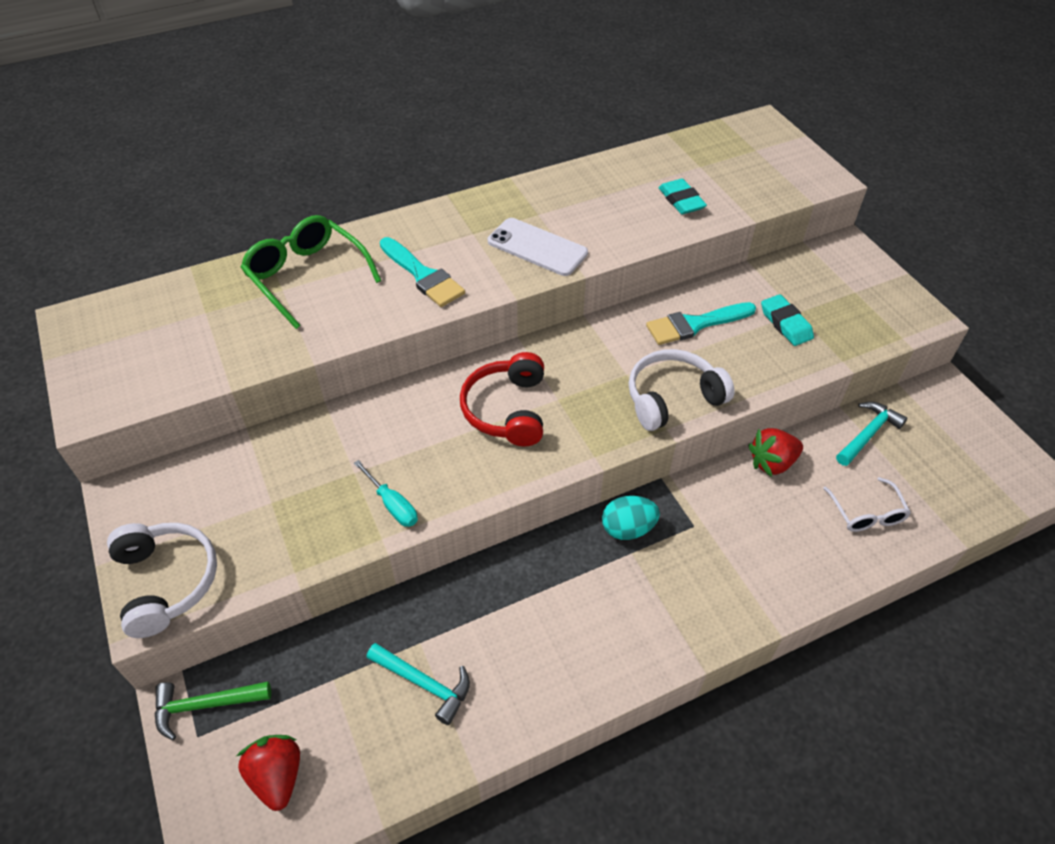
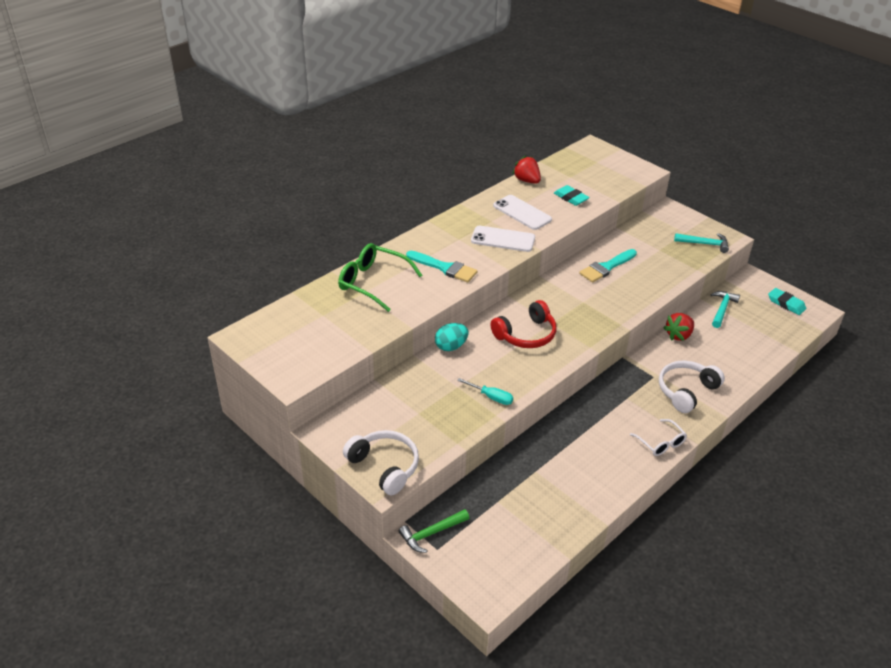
camera: 20 degrees left, 10 degrees down
(277, 776) = (496, 553): red strawberry -> red strawberry (527, 180)
(424, 683) = (551, 489): turquoise hammer -> turquoise hammer (704, 244)
(507, 409) = (526, 334): red headphones -> red headphones turned 105 degrees counterclockwise
(592, 210) = (522, 213): none -> white phone
(628, 528) = (618, 387): turquoise egg -> turquoise egg (451, 346)
(672, 398) = (616, 308): white headphones -> white headphones (686, 391)
(785, 324) = (656, 256): turquoise eraser -> turquoise eraser (786, 304)
(866, 513) = (740, 348): white glasses -> white glasses (660, 443)

